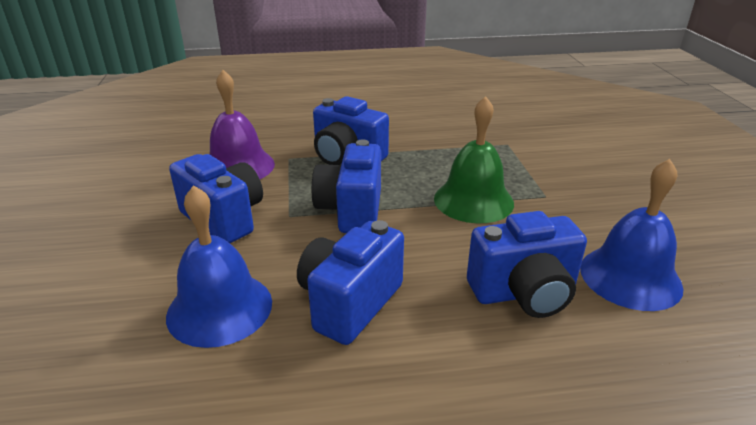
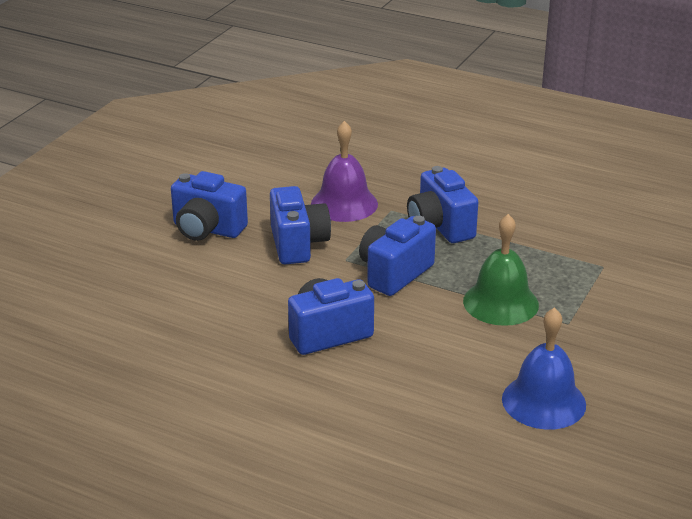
camera: 35 degrees right, 0 degrees up
(220, 308) = (247, 303): blue bell -> none
(524, 293) = (450, 377): blue camera -> blue camera (207, 229)

